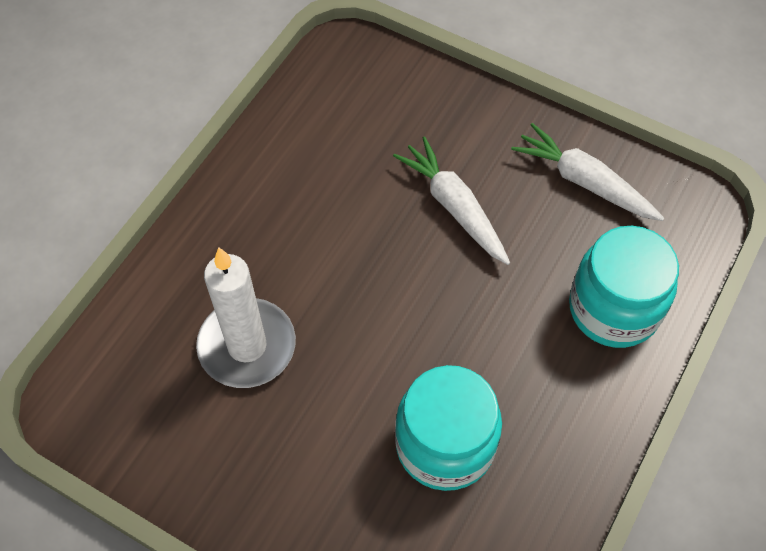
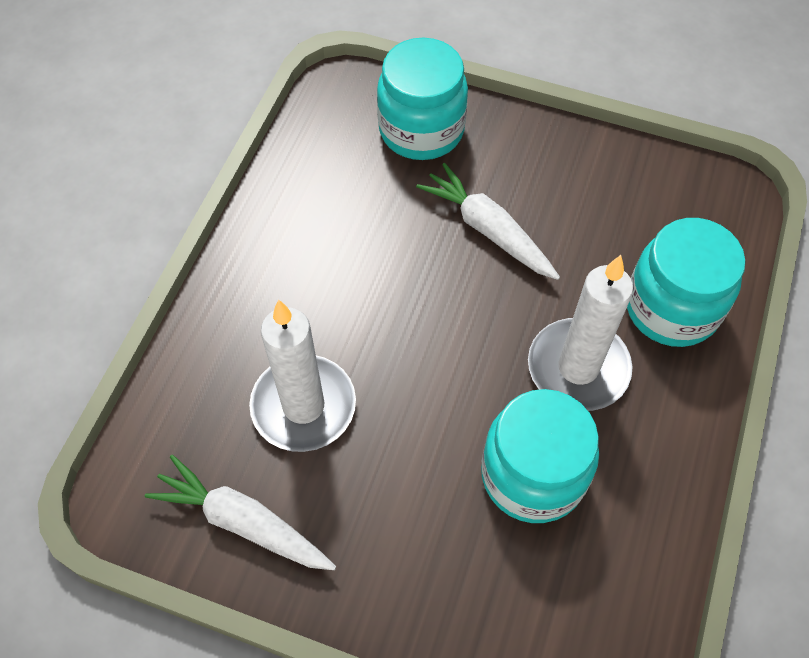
camera: 10 degrees left, 0 degrees up
(411, 101) = (421, 130): none -> turquoise jar
(510, 351) = (578, 368): none -> white candle
(584, 182) = (613, 186): white carrot -> white carrot (243, 522)

